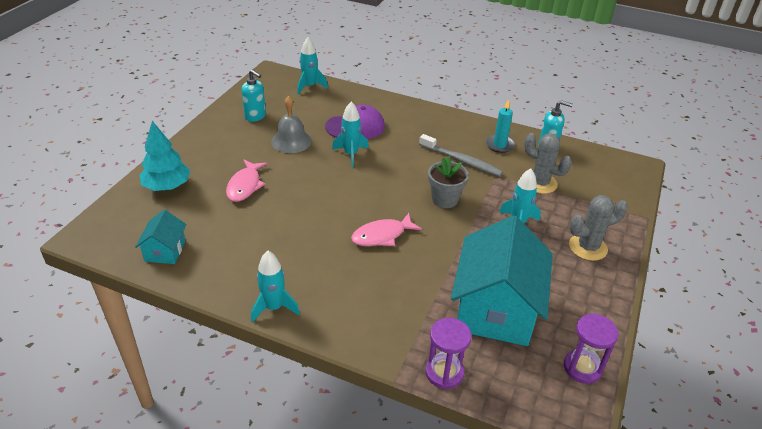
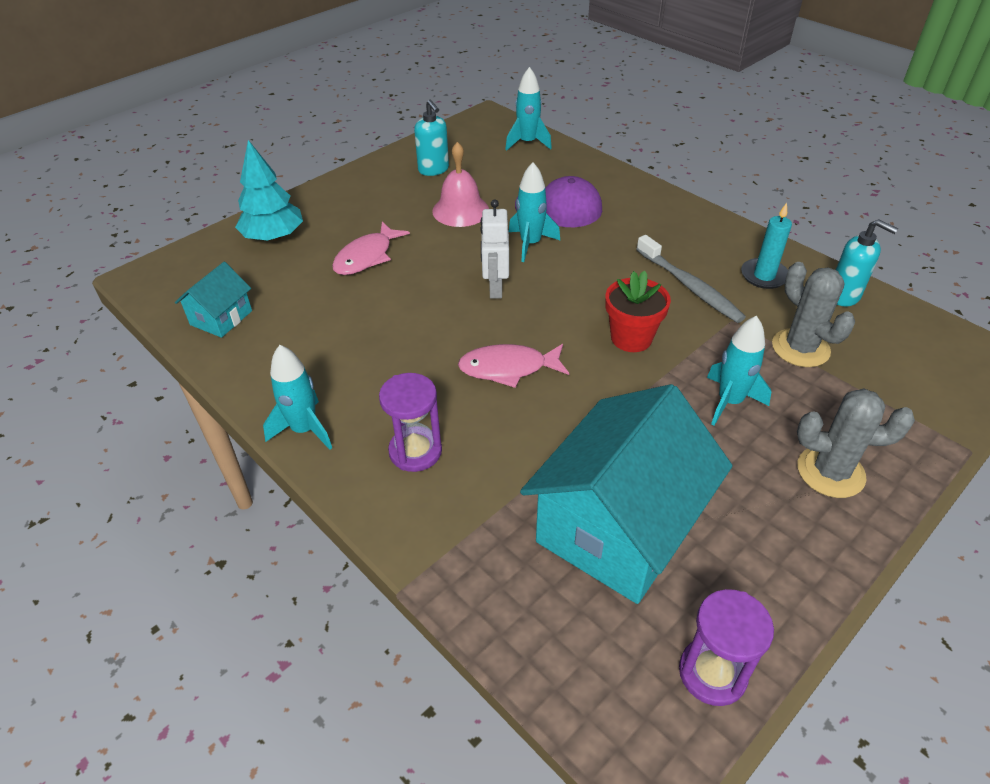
camera: 25 degrees right, 5 degrees up
(291, 141) = (460, 210): grey bell -> pink bell
(345, 188) = (495, 289): none -> white robot
(444, 199) = (631, 338): grey flower pot -> red flower pot
(444, 372) = (482, 602): purple hourglass -> purple hourglass (415, 451)

